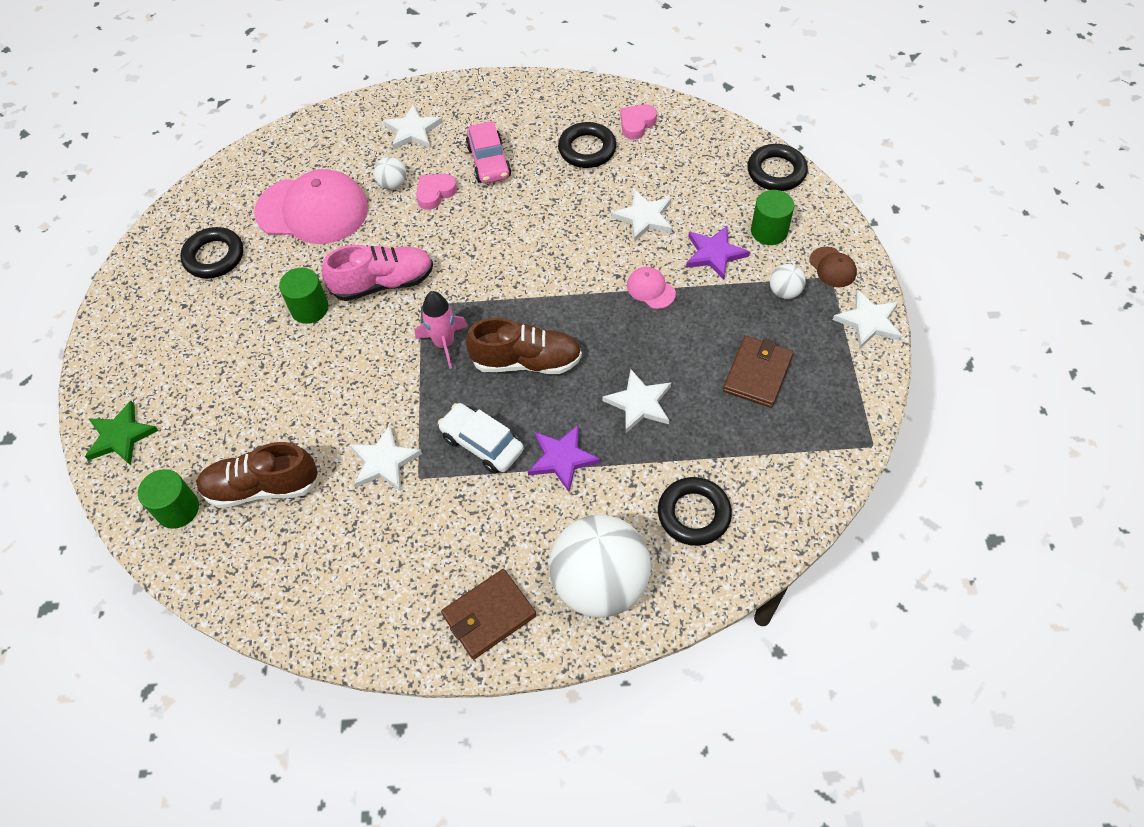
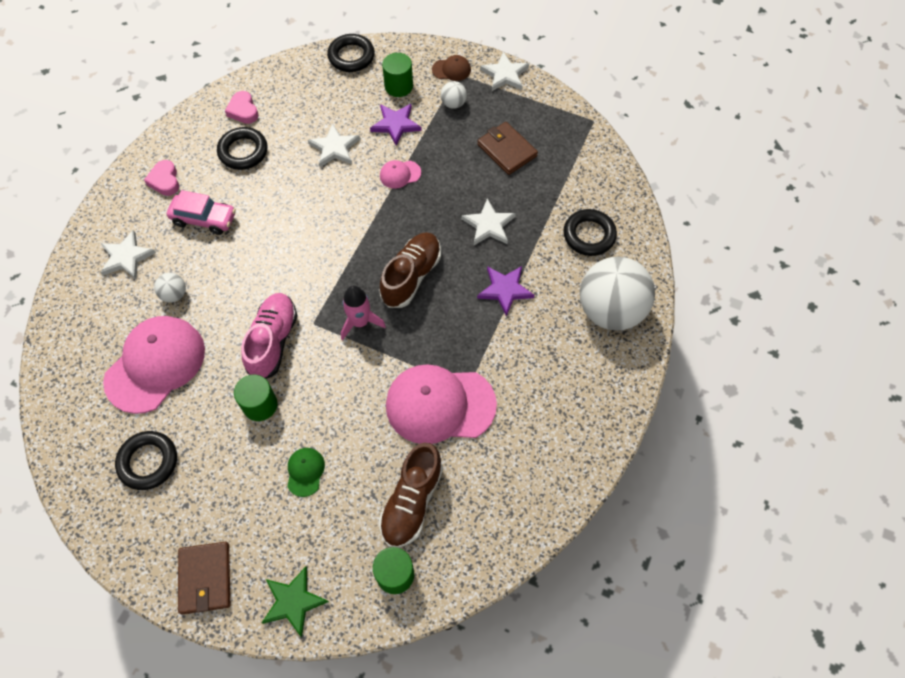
camera: 65 degrees left, 5 degrees up
(255, 380) = (305, 472): none -> green cap
(384, 461) = (440, 405): white star -> pink cap
(435, 193) = (207, 268): pink heart -> pink heart (165, 181)
(482, 444) = (463, 334): white car -> none
(488, 615) = (600, 386): brown wallet -> brown wallet (205, 578)

